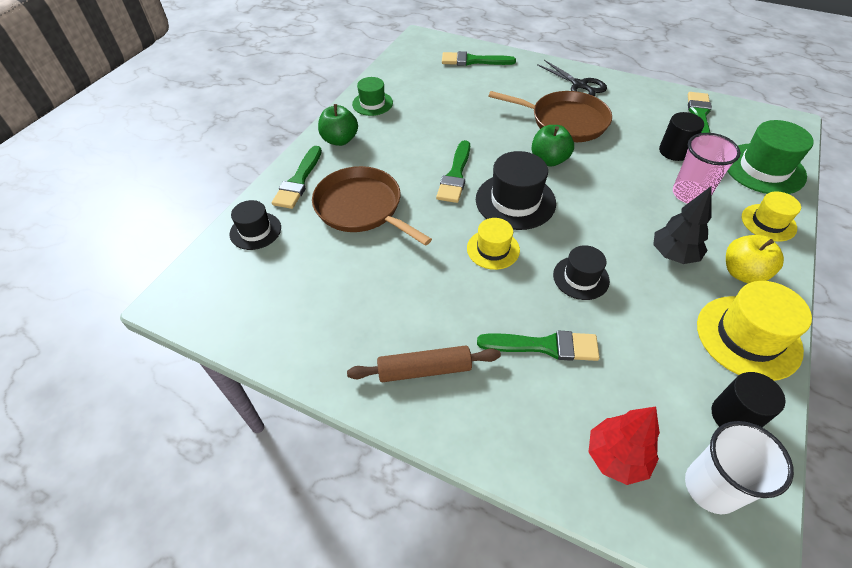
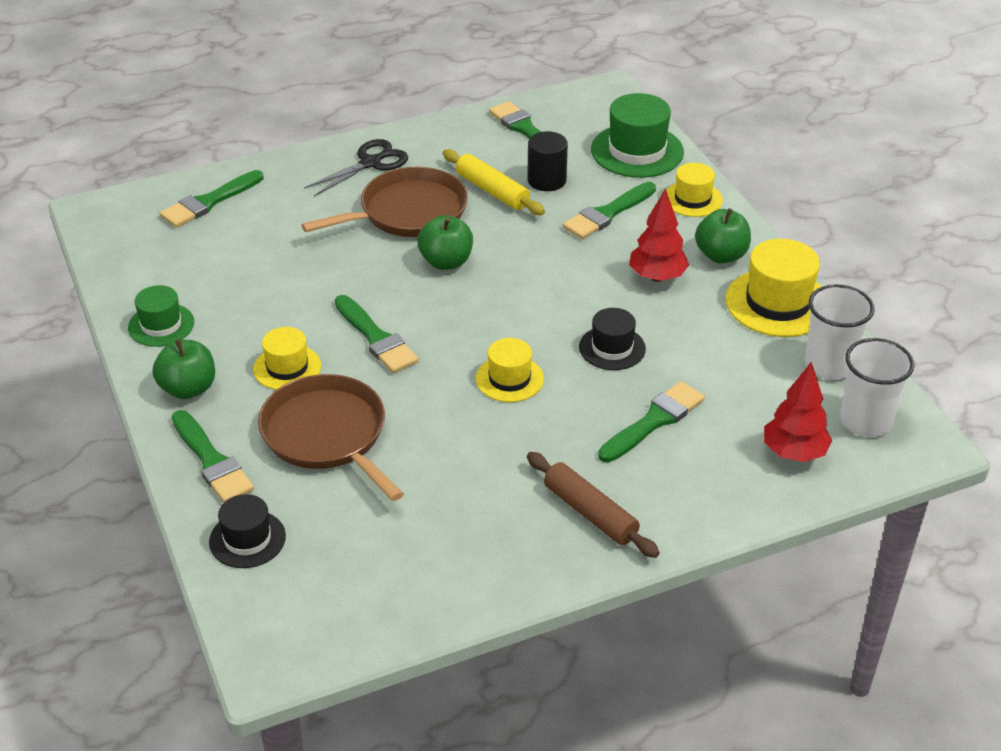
camera: 50 degrees left, 10 degrees down
(361, 208) = (327, 435): brown pan -> brown pan turned 60 degrees clockwise
(394, 160) = (287, 367): none -> yellow hat
(424, 370) = (590, 513): brown rolling pin -> brown rolling pin turned 75 degrees counterclockwise
(515, 201) = (469, 322): black hat -> none
(579, 85) = (370, 163): black scissors -> black scissors turned 45 degrees counterclockwise
(630, 138) = (492, 191): none -> yellow rolling pin
(673, 255) = (657, 277): black tree -> red tree
(690, 194) = (607, 213): pink cup -> green brush
(734, 416) = (829, 365): black cylinder -> white cup
(743, 273) = (721, 255): yellow apple -> green apple

